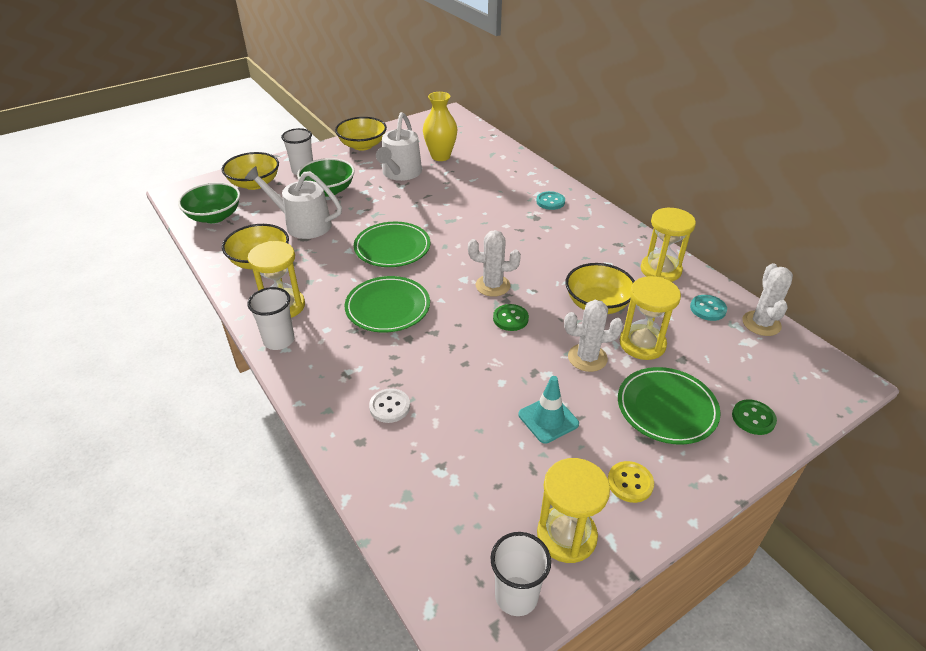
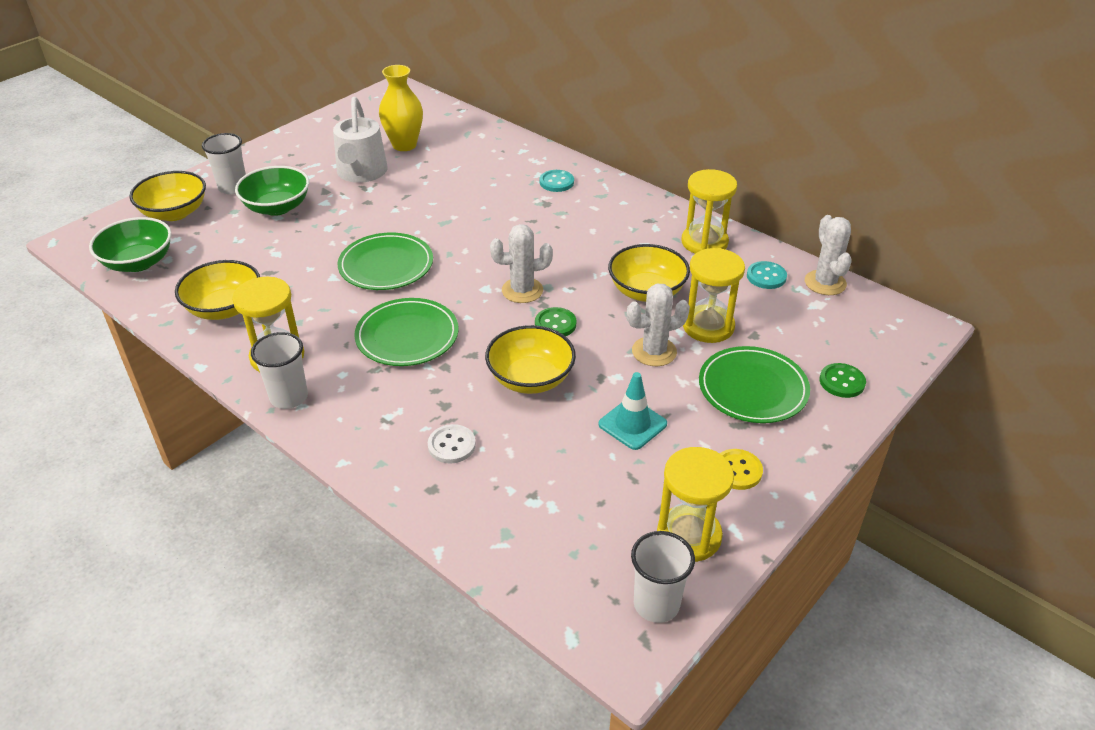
camera: 15 degrees left, 0 degrees up
(303, 224) = (261, 254): white watering can -> none
(362, 145) = (299, 144): yellow bowl -> yellow bowl (530, 378)

